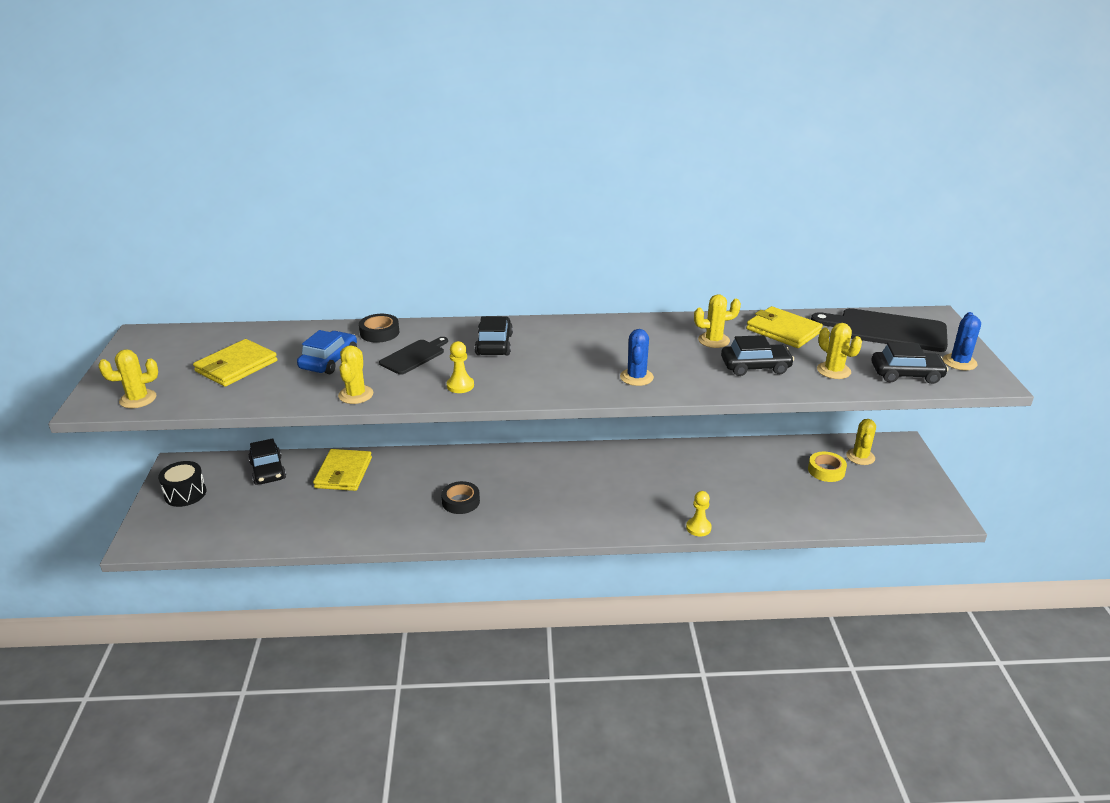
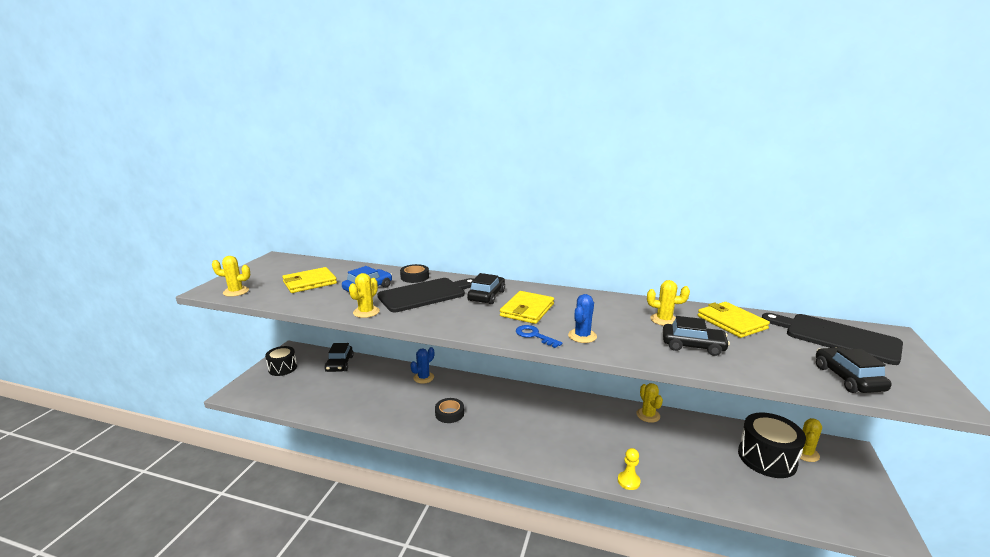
camera: 20 degrees right, 10 degrees down
(343, 473) = (384, 375): yellow wallet -> yellow wallet (527, 310)
(414, 356) = (425, 294): black cutting board -> black cutting board, size x1.74
(460, 386) = (442, 318): yellow pawn -> none
(583, 387) = (534, 335): none -> blue key
(826, 470) = (767, 458): yellow tape -> black drum
(833, 371) = (769, 362): yellow cactus -> yellow cactus (648, 415)
(906, 374) = (848, 378): black car -> black car turned 120 degrees counterclockwise
(959, 362) = (912, 377): blue cactus -> blue cactus (423, 377)

